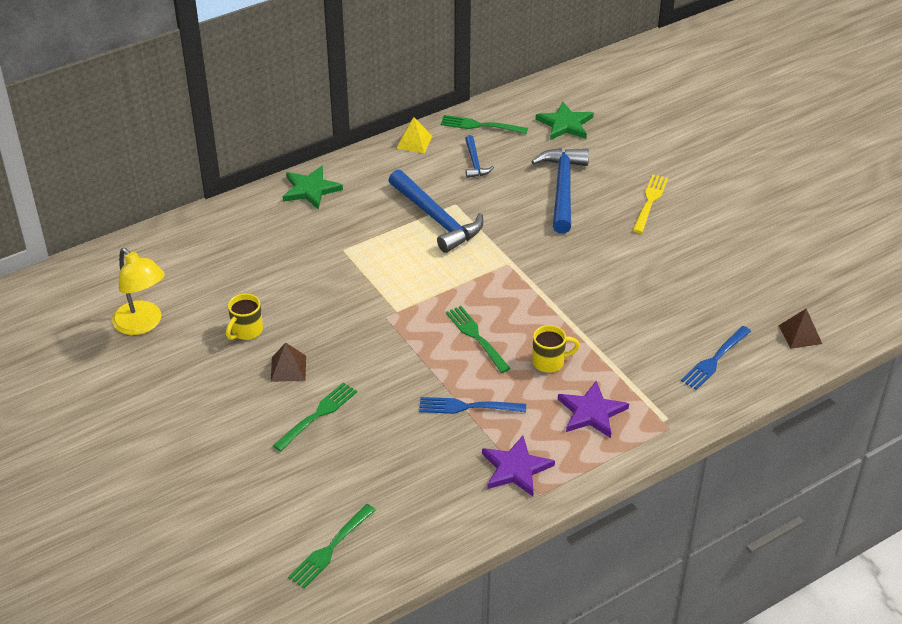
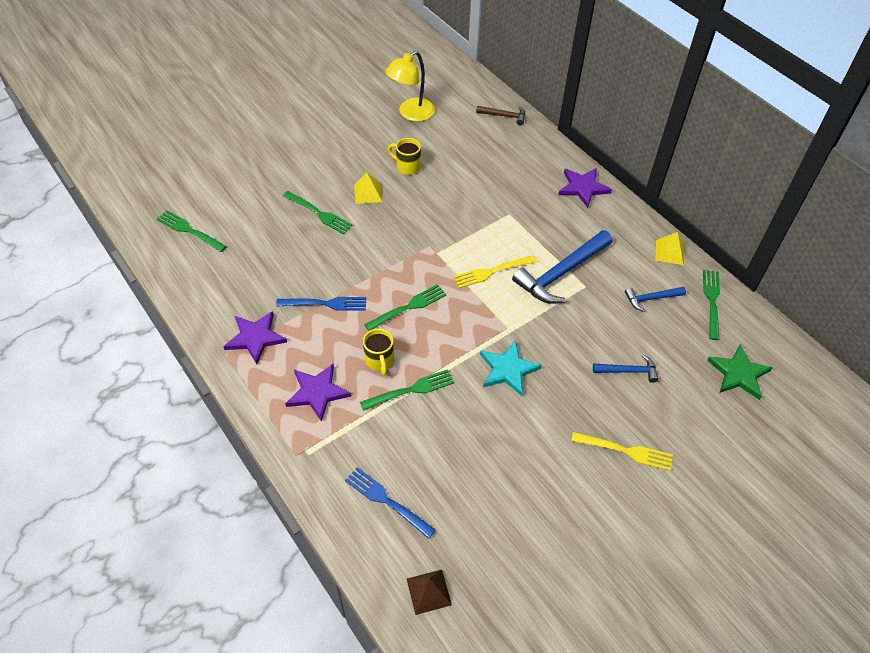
camera: 85 degrees right, 10 degrees up
(170, 240) = (504, 116): none -> brown hammer
(288, 368) = (368, 193): brown pyramid -> yellow pyramid
(310, 189) = (583, 188): green star -> purple star
(430, 269) = (491, 272): none -> yellow fork
(467, 407) = (325, 304): blue fork -> blue fork turned 90 degrees clockwise
(561, 267) = (508, 369): none -> turquoise star
(562, 188) = (628, 371): blue hammer -> blue hammer, size x0.51
(587, 339) = (411, 390): none -> green fork

